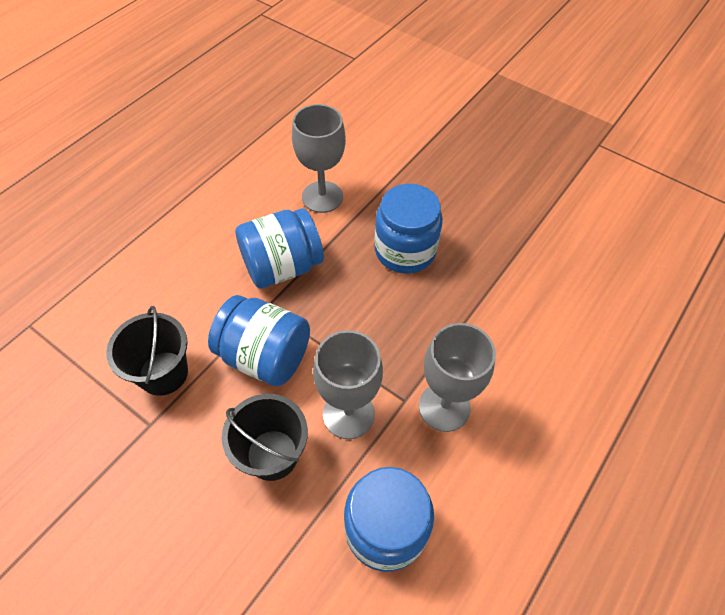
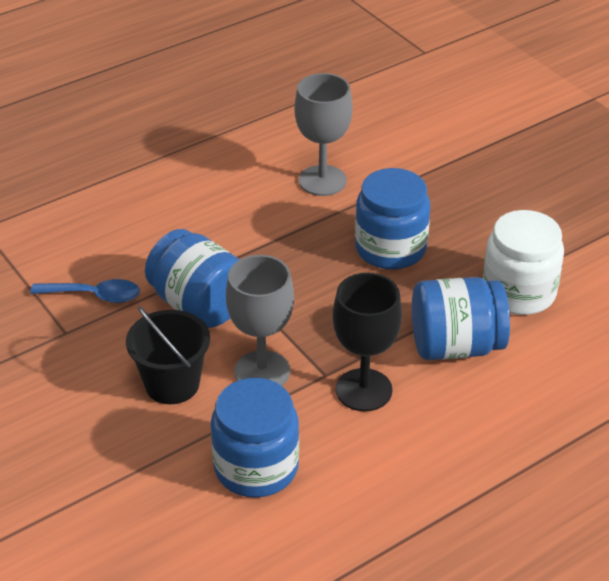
camera: 20 degrees right, 15 degrees down
(163, 373) = (94, 295): black bucket -> blue spoon
(282, 266) = (250, 234): blue jar -> blue jar (455, 346)
(444, 407) = (363, 390): grey goblet -> black goblet
(524, 267) = (518, 292): none -> white jar

